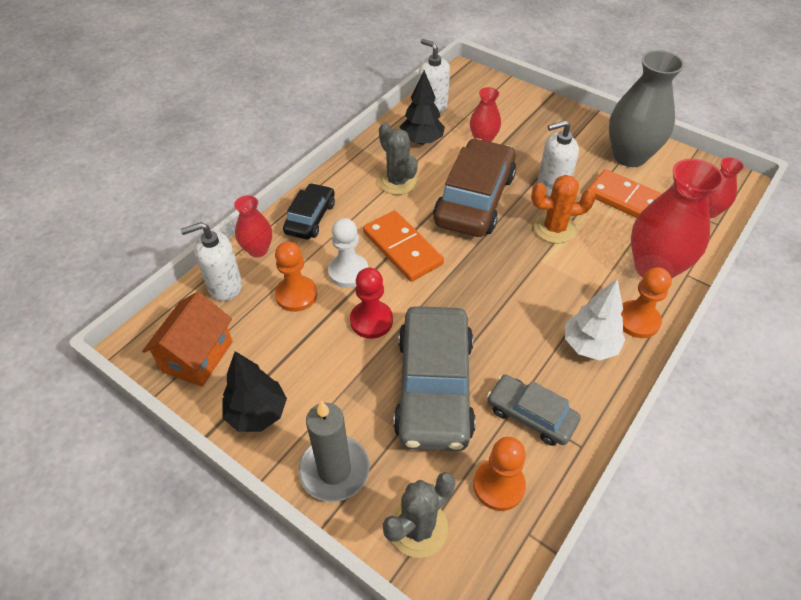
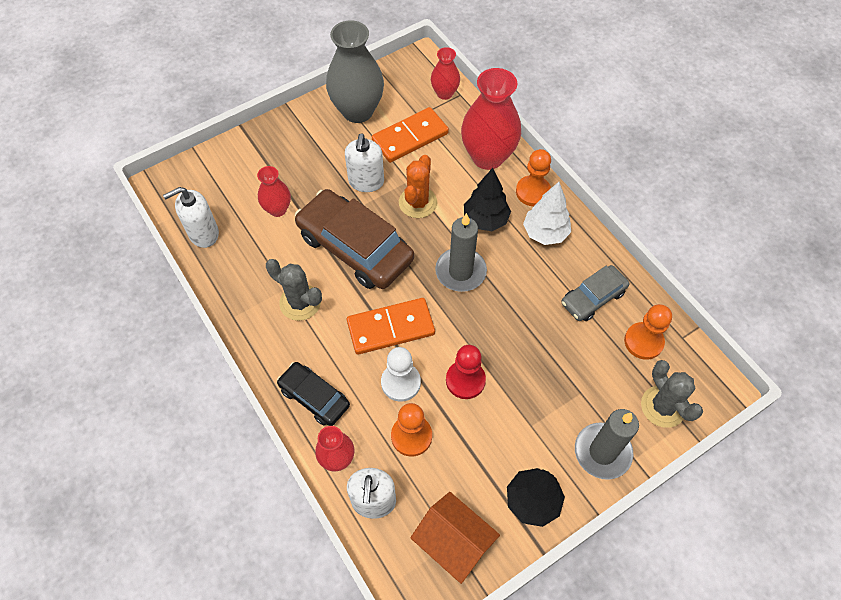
camera: 70 degrees left, 10 degrees up
(398, 182) = (300, 302): grey cactus -> grey cactus turned 45 degrees clockwise
(421, 141) = (251, 261): black tree -> black tree (485, 220)
(434, 387) = (548, 354): grey car -> none
(494, 284) = (460, 271): none -> grey candle

